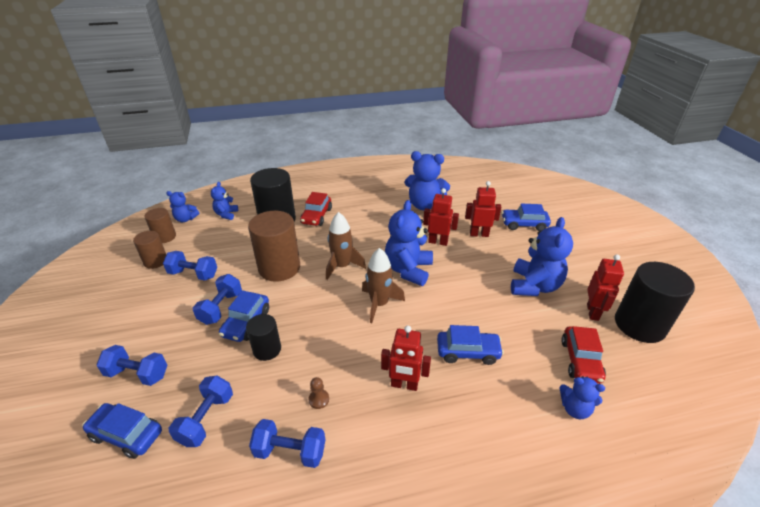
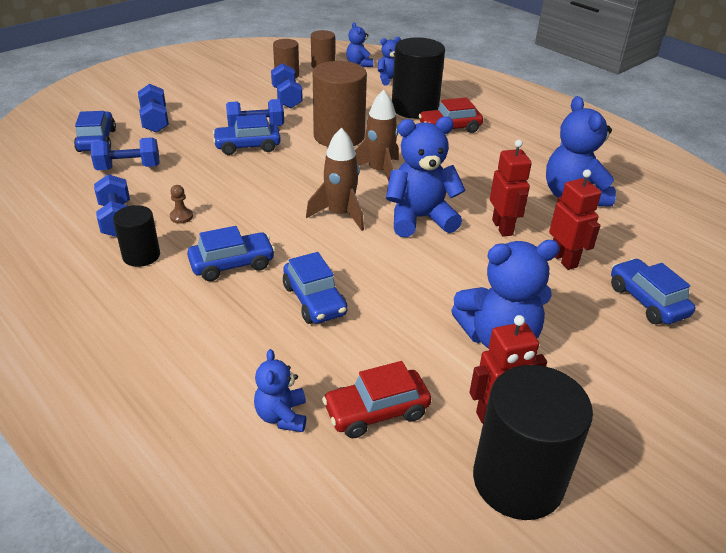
camera: 60 degrees right, 0 degrees up
(267, 349) = (222, 168): black cylinder -> black cylinder (141, 255)
(404, 385) = (232, 264): red robot -> blue car

